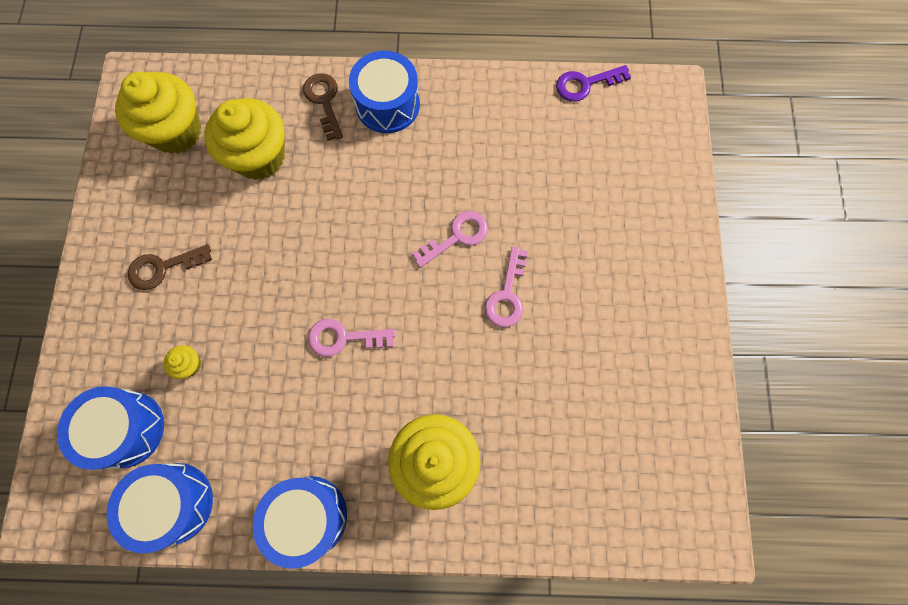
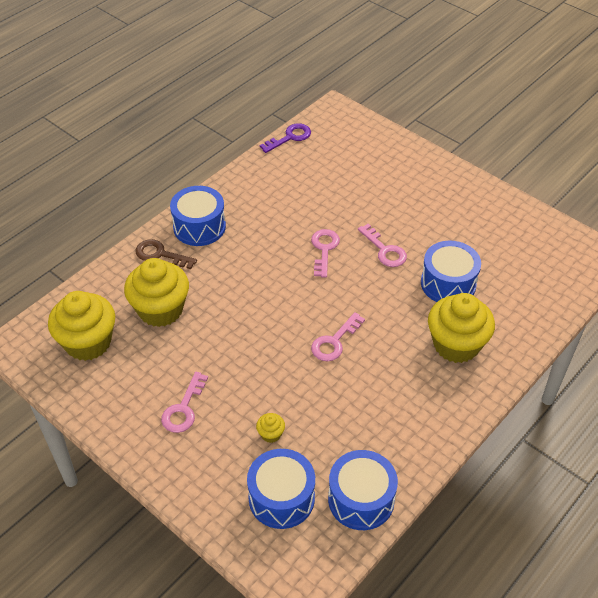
camera: 50 degrees left, 25 degrees down
(163, 267) = (183, 408): brown key -> pink key
(308, 516) = (435, 429): blue drum -> blue drum (448, 283)
(585, 84) = (290, 137): purple key -> purple key turned 150 degrees counterclockwise

